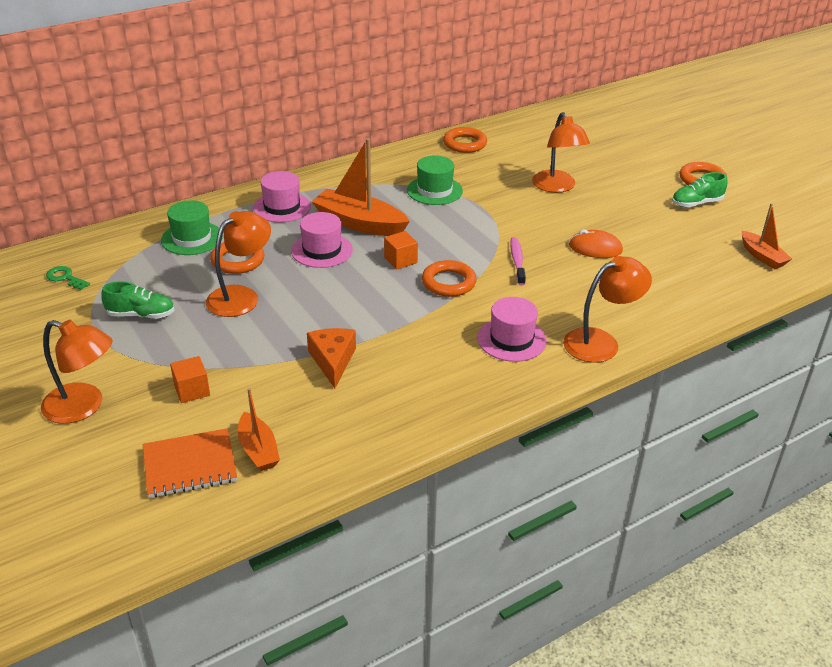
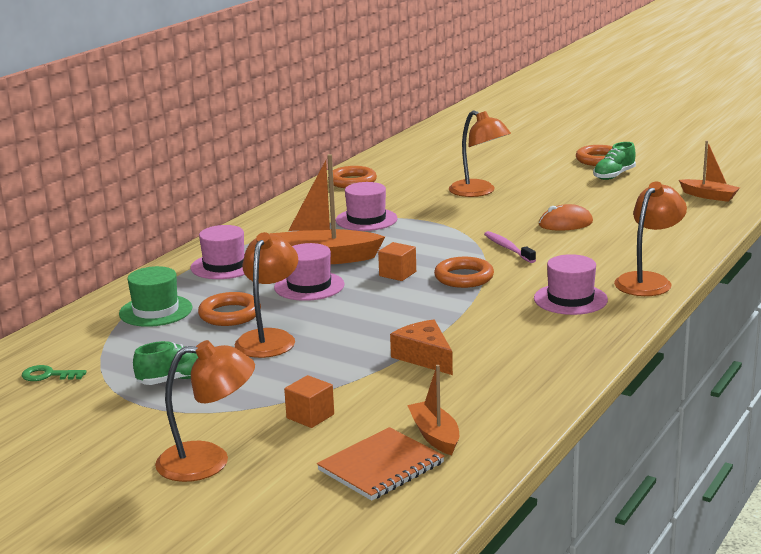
camera: 25 degrees left, 15 degrees down
(258, 450) = (435, 436): orange boat -> orange boat turned 150 degrees counterclockwise
(434, 190) = (366, 219): green hat -> pink hat

